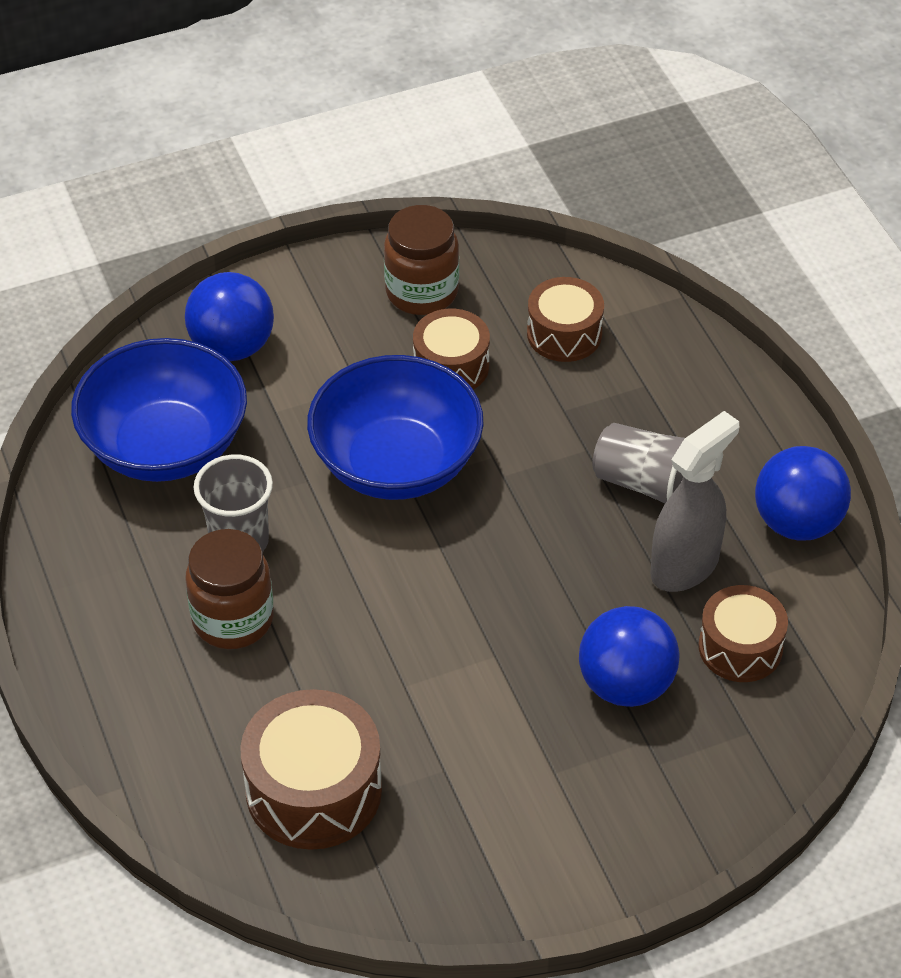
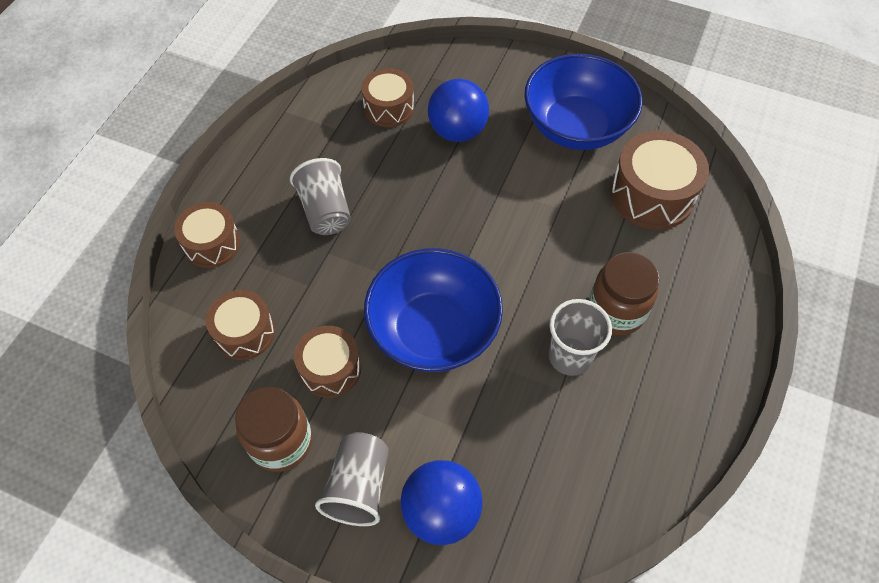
camera: 135 degrees left, 10 degrees up
(165, 446) = (556, 465): blue bowl -> blue bowl (576, 127)
(320, 313) = (358, 487): none -> grey cup
(685, 566) = (363, 158): grey spray bottle -> none
(704, 371) = (212, 244): none -> brown drum
(797, 522) = (287, 136): blue ball -> none

